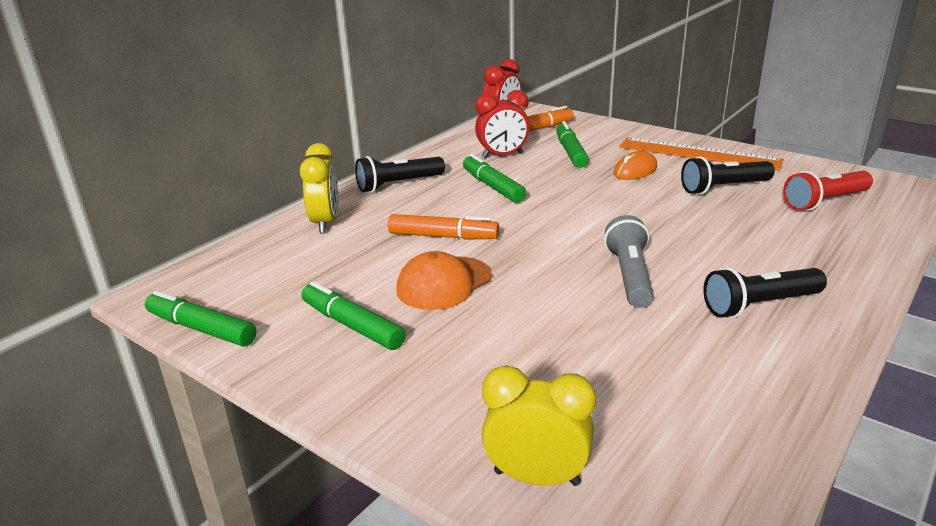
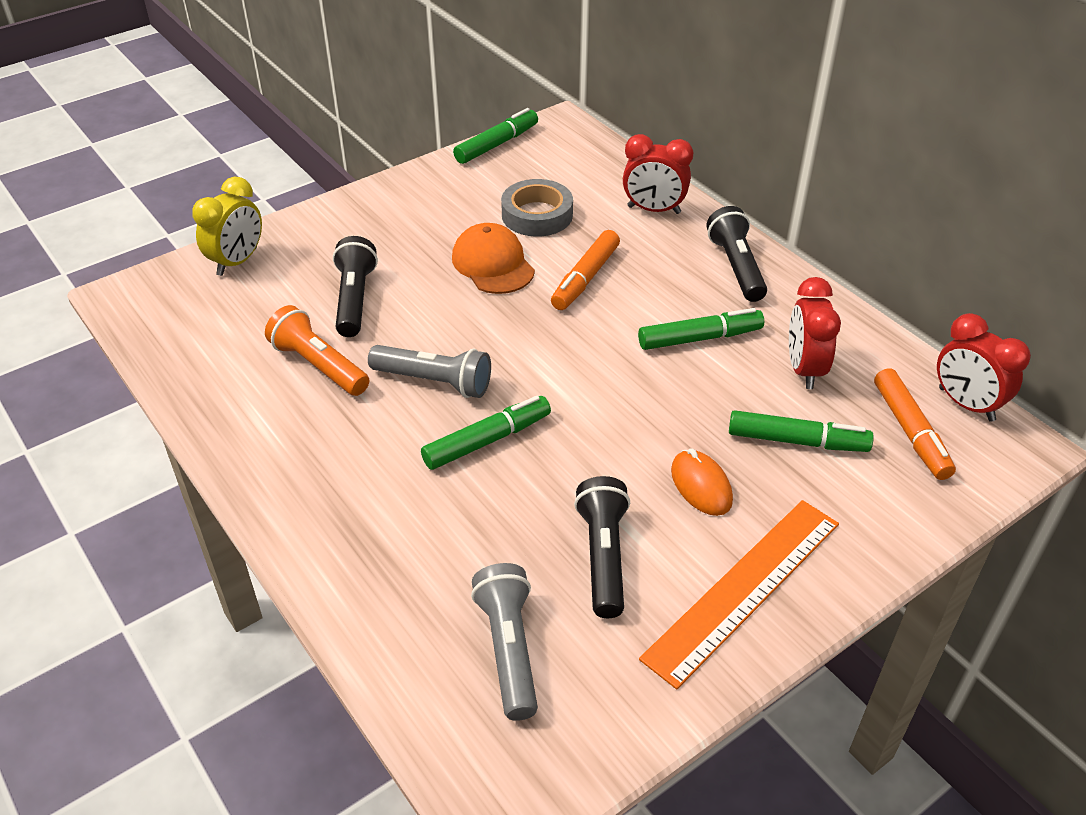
camera: 105 degrees right, 15 degrees up
(326, 223) = (654, 210): yellow clock -> red clock
(349, 276) = (537, 215): none -> grey tape
(352, 325) = (457, 209): green marker -> green marker (487, 440)
(666, 343) = (319, 366): none -> orange flashlight
(759, 305) = (329, 451): black flashlight -> black flashlight (354, 299)
(825, 202) = (508, 649): red flashlight -> grey flashlight

